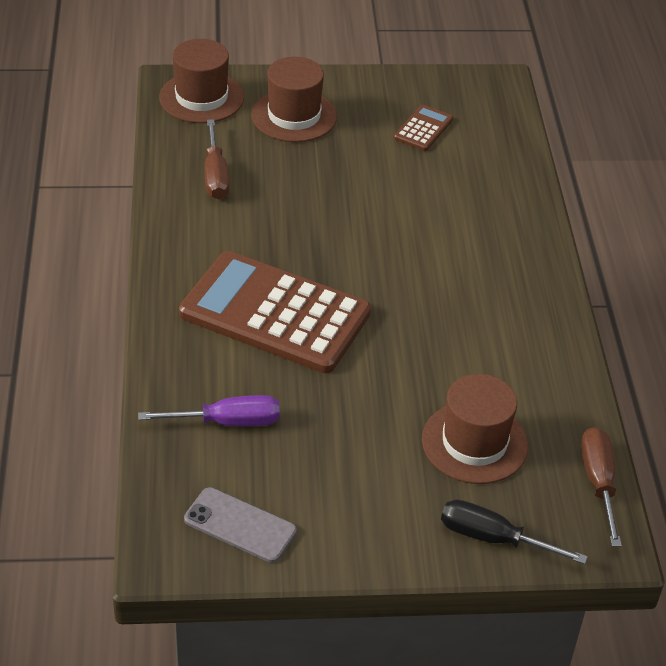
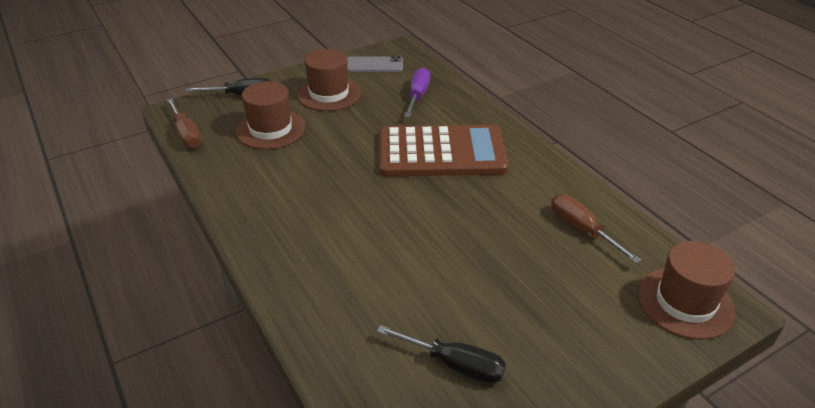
camera: 155 degrees right, 5 degrees down
(227, 422) = (417, 96): purple screwdriver -> purple screwdriver turned 135 degrees clockwise
(294, 116) = (586, 320): brown hat -> brown hat (329, 94)
(423, 129) = (454, 364): brown calculator -> black screwdriver

